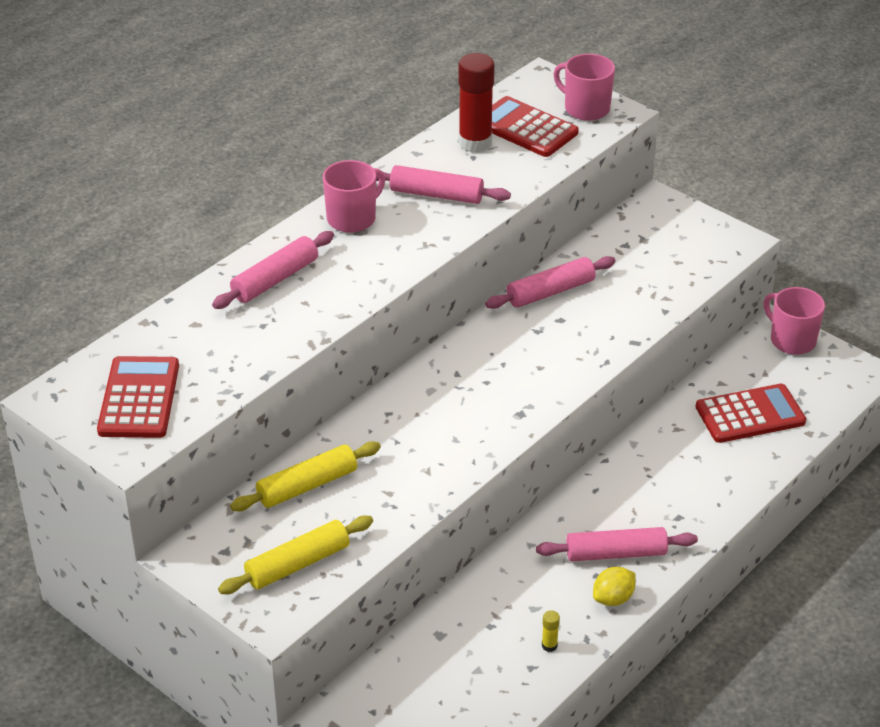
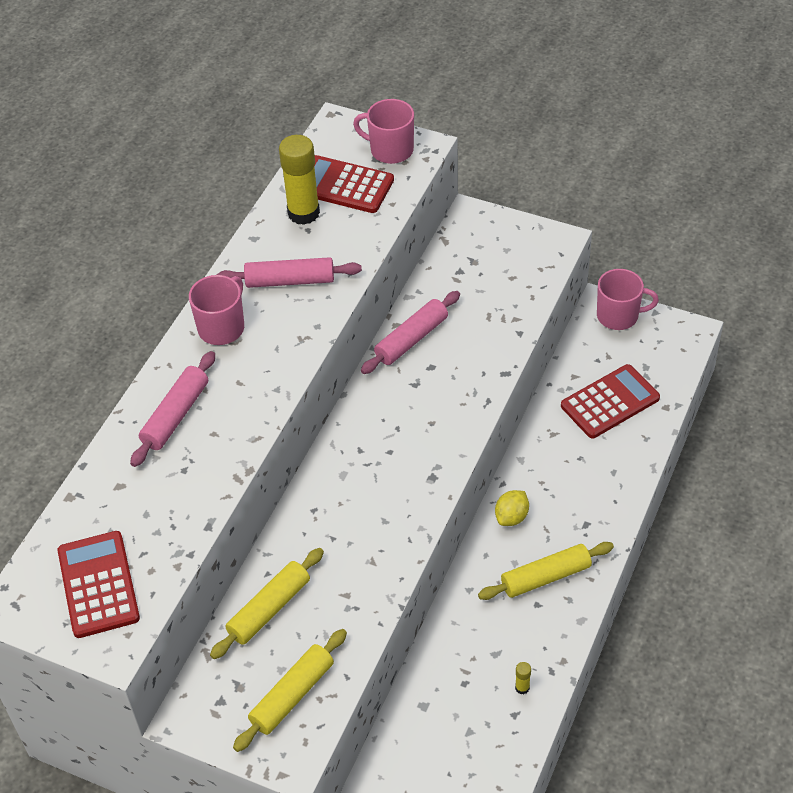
camera: 15 degrees left, 10 degrees up
(475, 142) = (303, 213): red glue stick -> yellow glue stick
(613, 598) = (559, 623): yellow lemon -> yellow lemon (511, 517)
(616, 553) = (546, 577): pink rolling pin -> yellow rolling pin
(791, 340) = (618, 316): pink mug -> pink mug turned 150 degrees clockwise

